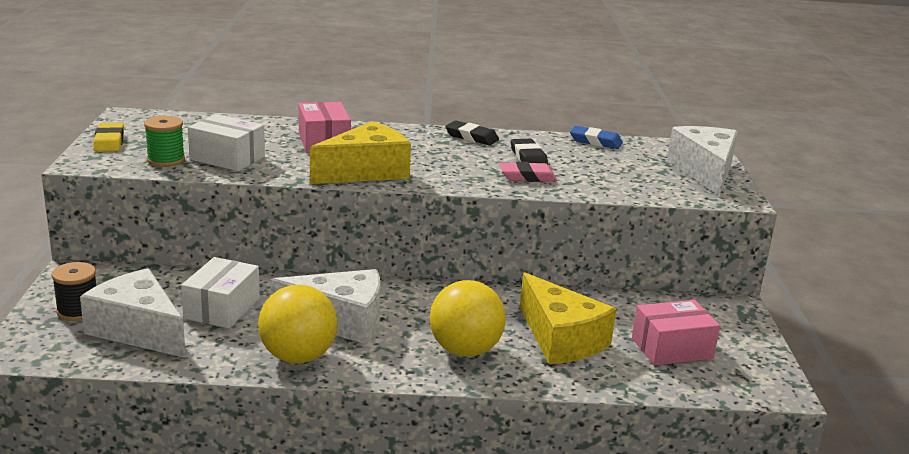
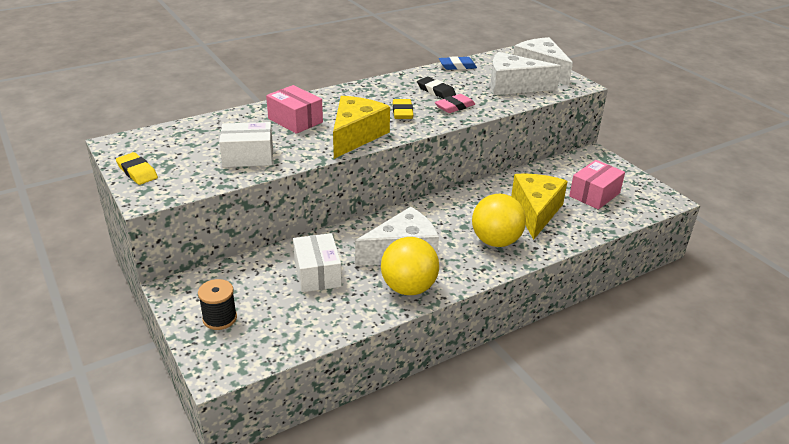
camera: 30 degrees left, 10 degrees up
(138, 330) = (282, 314): white cheese -> white cheese (513, 86)
(166, 160) = (206, 174): green spool -> none
(455, 165) = (402, 112): none -> yellow eraser
(471, 137) = (382, 85): black eraser -> none
(561, 339) = (535, 212): yellow cheese -> yellow cheese turned 105 degrees counterclockwise

